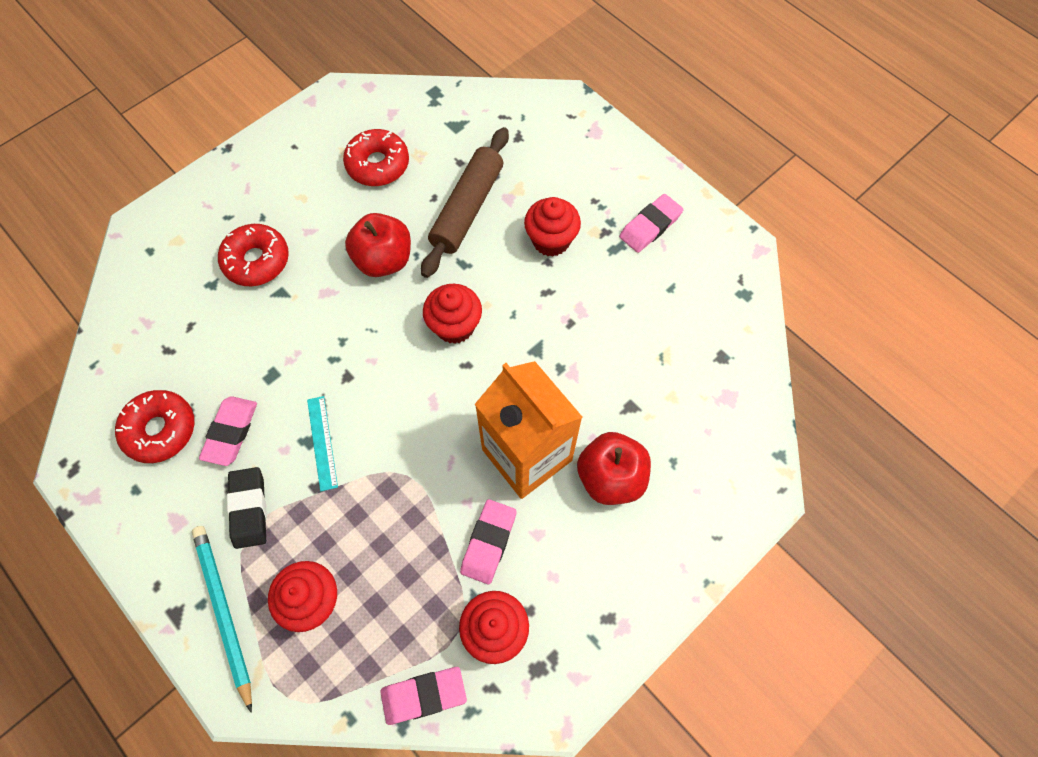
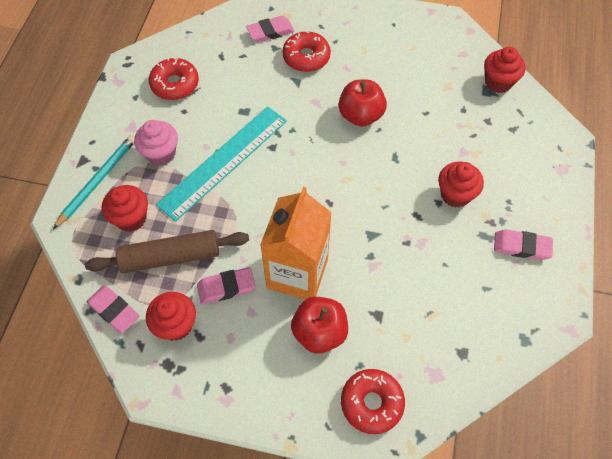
camera: 55 degrees right, 5 degrees down
(231, 432) = (197, 116): pink eraser -> pink eraser (270, 32)
(249, 509) = (161, 154): black eraser -> pink cupcake
(322, 442) = (223, 162): turquoise ruler -> turquoise ruler, size x2.31
(378, 164) = (420, 70): red donut -> red donut (371, 403)
(455, 326) = (349, 180): red cupcake -> red cupcake (498, 82)
(467, 208) = (435, 135): brown rolling pin -> brown rolling pin (170, 257)

